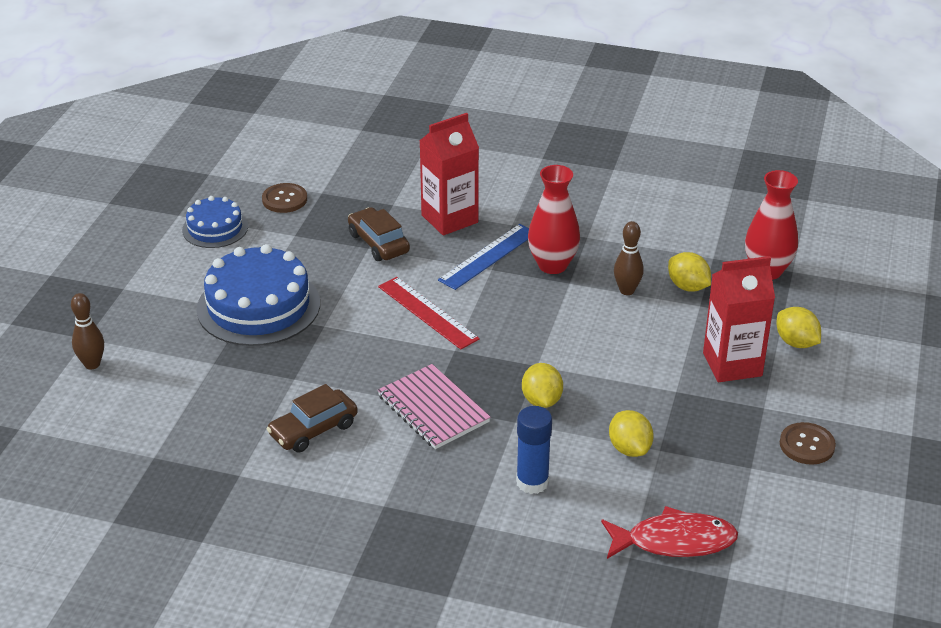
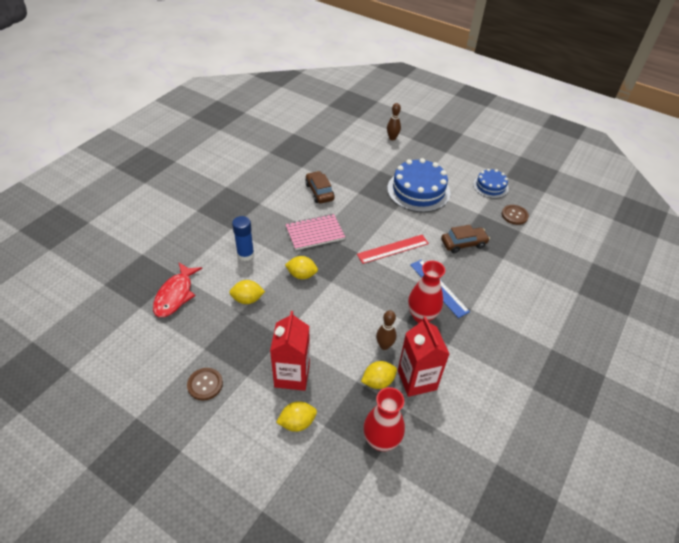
camera: 105 degrees right, 10 degrees up
(449, 219) = (482, 280): red carton -> red carton (417, 380)

